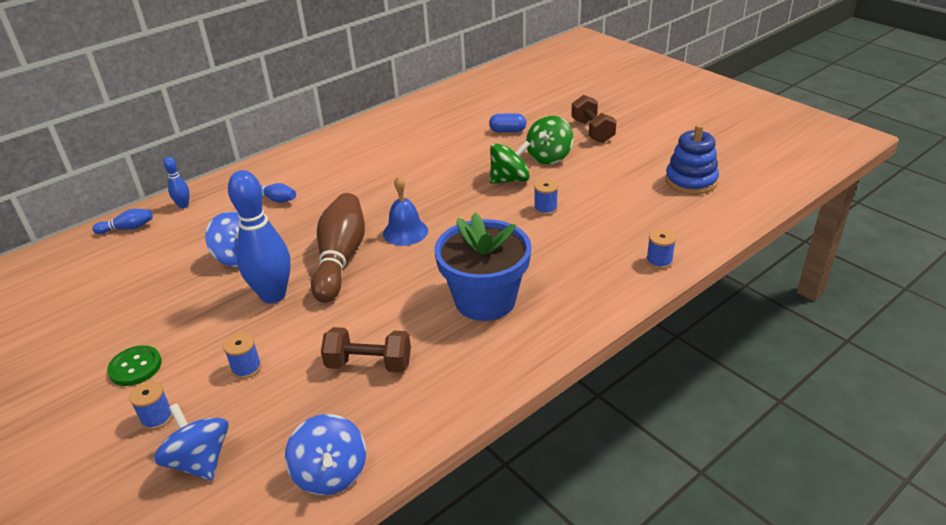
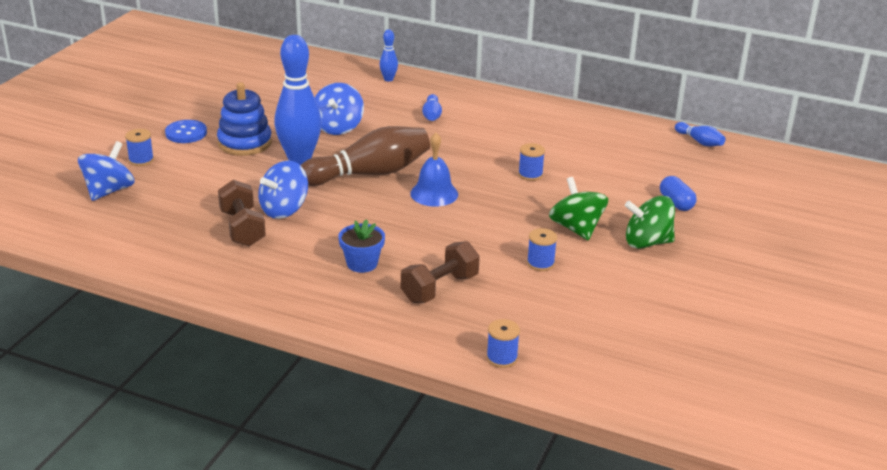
camera: 60 degrees right, 5 degrees down
(127, 228) = (340, 69): blue bowling pin -> blue bowling pin (699, 142)
(135, 367) = (186, 133): green button -> blue button
(246, 368) = (208, 176): blue spool -> blue spool (530, 174)
(331, 473) = (119, 247): blue spinning top -> blue spinning top (284, 210)
(485, 300) = (362, 263): blue flower pot -> blue flower pot, size x0.48
(510, 179) = (576, 228): green spinning top -> green spinning top turned 150 degrees counterclockwise
(592, 131) = (736, 260): brown dumbbell -> brown dumbbell (439, 288)
(691, 181) = (690, 355): blue stacking toy -> blue stacking toy (245, 143)

